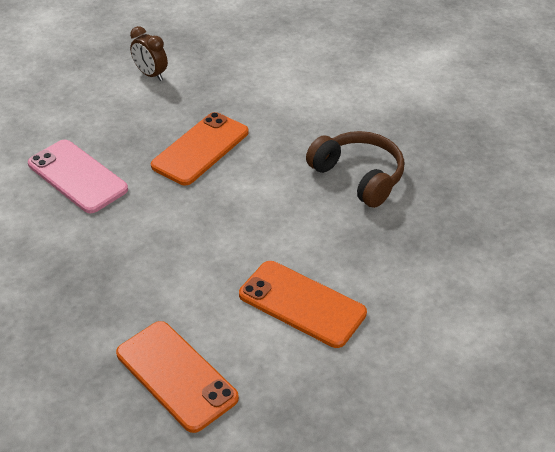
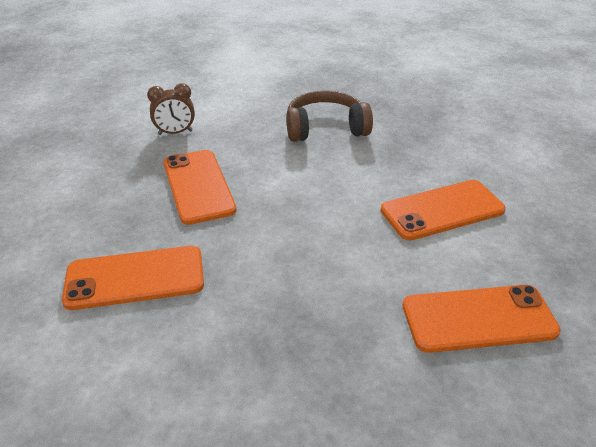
camera: 55 degrees left, 5 degrees down
(77, 177) = (135, 278): pink phone -> orange phone
(151, 74) = (58, 173): brown clock -> brown clock (175, 132)

